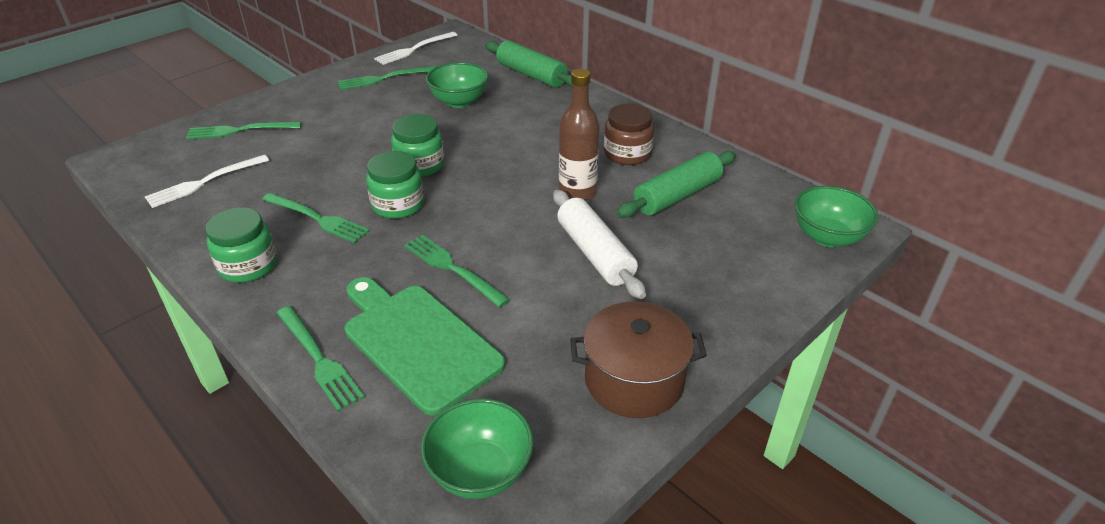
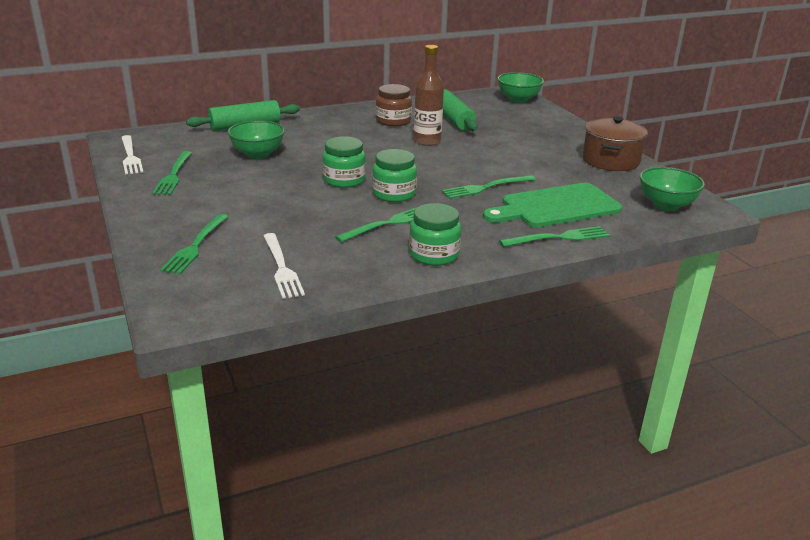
camera: 70 degrees left, 10 degrees down
(594, 253) = (496, 149): white rolling pin -> none

